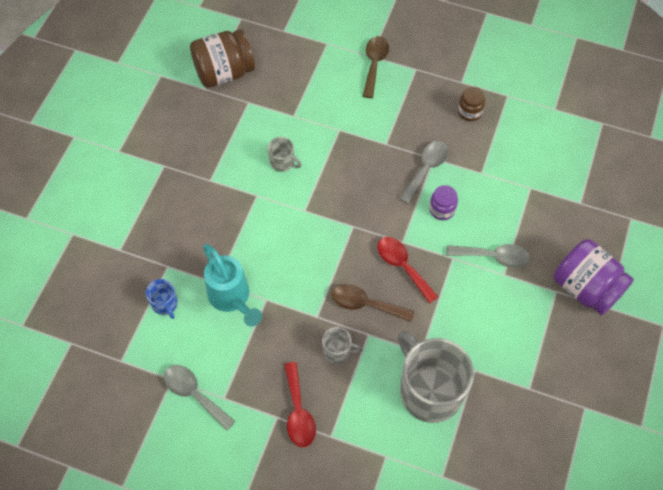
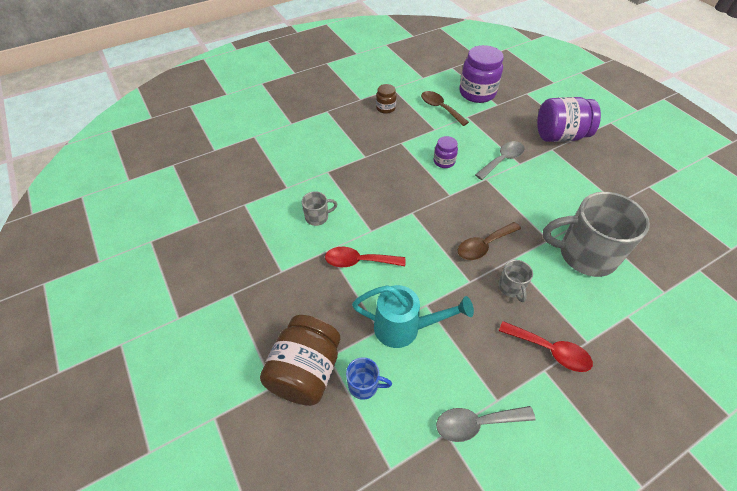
camera: 50 degrees left, 10 degrees down
(224, 73) = (202, 201): brown jar -> brown jar (305, 372)
(337, 351) = (511, 287): grey mug -> grey mug turned 120 degrees clockwise
(374, 64) = (299, 125): brown spoon -> brown spoon (440, 108)
(402, 266) = (470, 206): red spoon -> red spoon (358, 261)
(426, 169) = (405, 150): grey spoon -> none
(580, 173) = (477, 93): none -> purple jar

